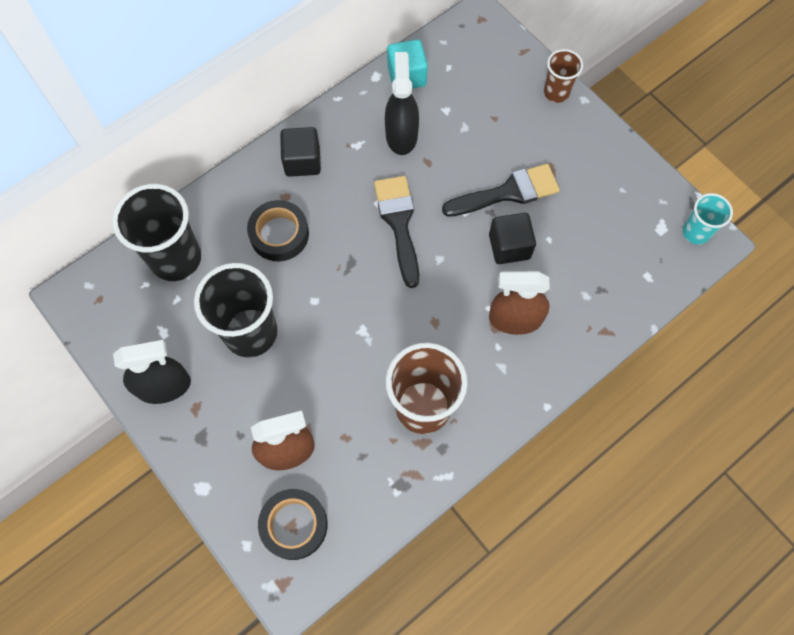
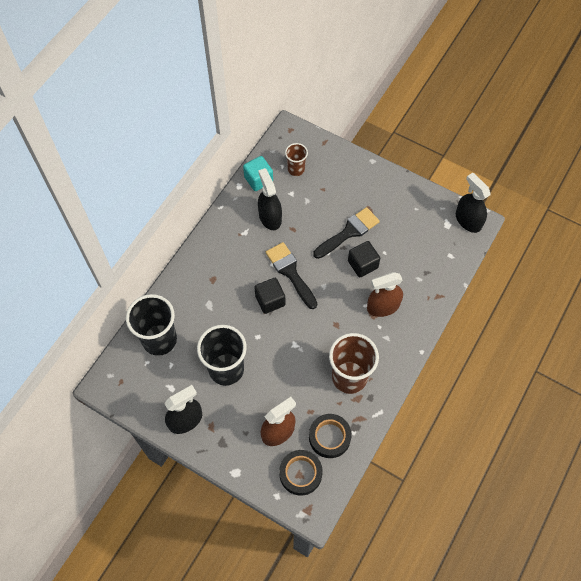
camera: 20 degrees left, 5 degrees down
(279, 234) = (219, 303): black tape -> black tape (329, 437)
(302, 161) = (215, 253): black cube -> black cube (270, 300)
(556, 92) = (354, 162): brown cup -> brown cup (296, 169)
(695, 232) = (468, 220): turquoise cup -> black spray bottle

